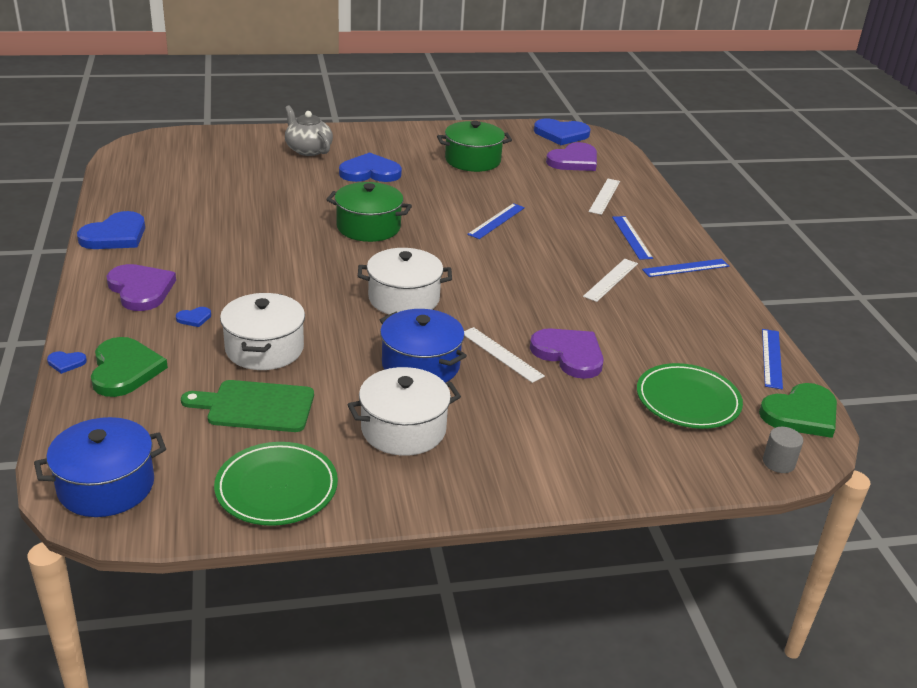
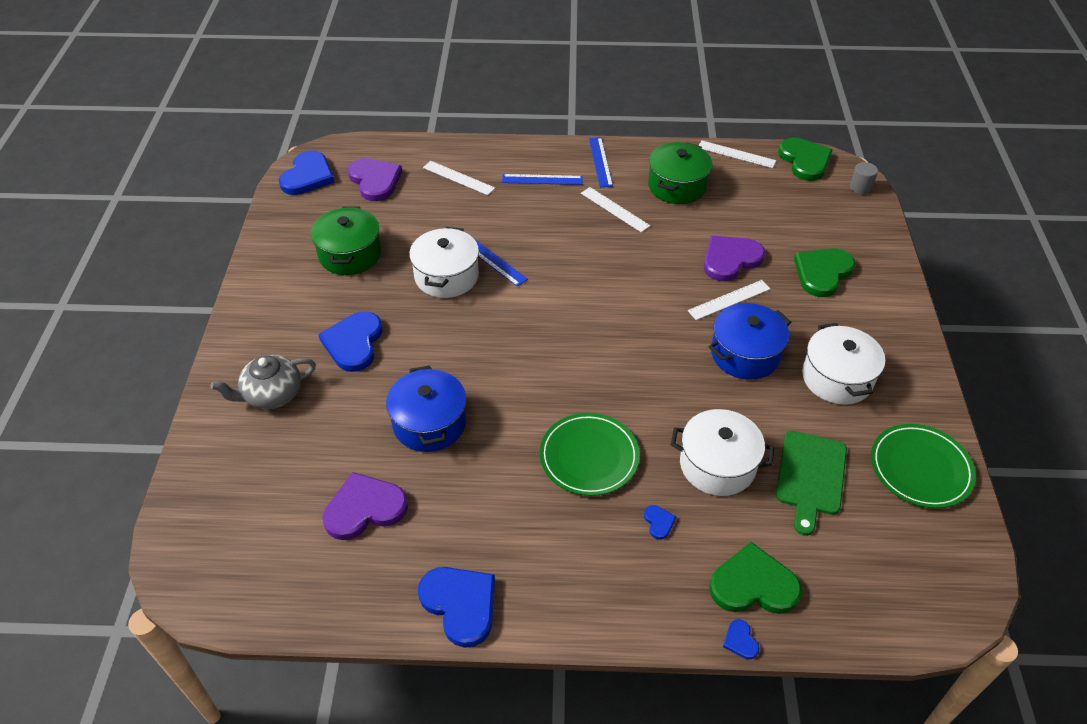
camera: 75 degrees left, 15 degrees up
(66, 363) = (740, 641): blue heart -> blue heart turned 150 degrees clockwise
(106, 486) = (933, 593): blue pot -> blue pot (429, 423)
(141, 290) = (595, 573): purple heart -> purple heart (364, 508)
(368, 227) = (486, 360): green pot -> green pot (677, 186)
(404, 299) = (634, 350): white pot -> white pot (446, 276)
(580, 423) = (822, 273): none -> green heart
(688, 400) = (791, 210): green plate -> green plate (589, 457)
(771, 358) = (736, 154): blue ruler -> white ruler

